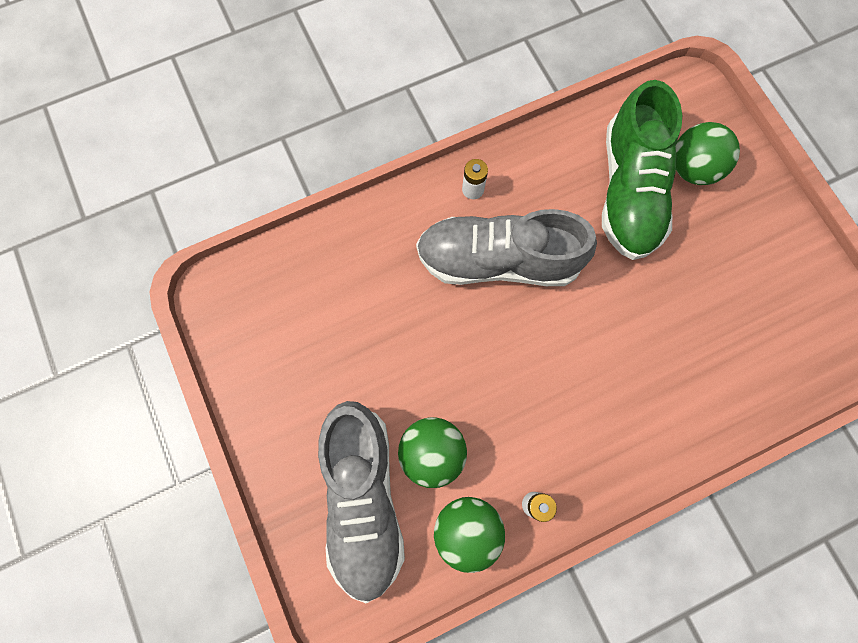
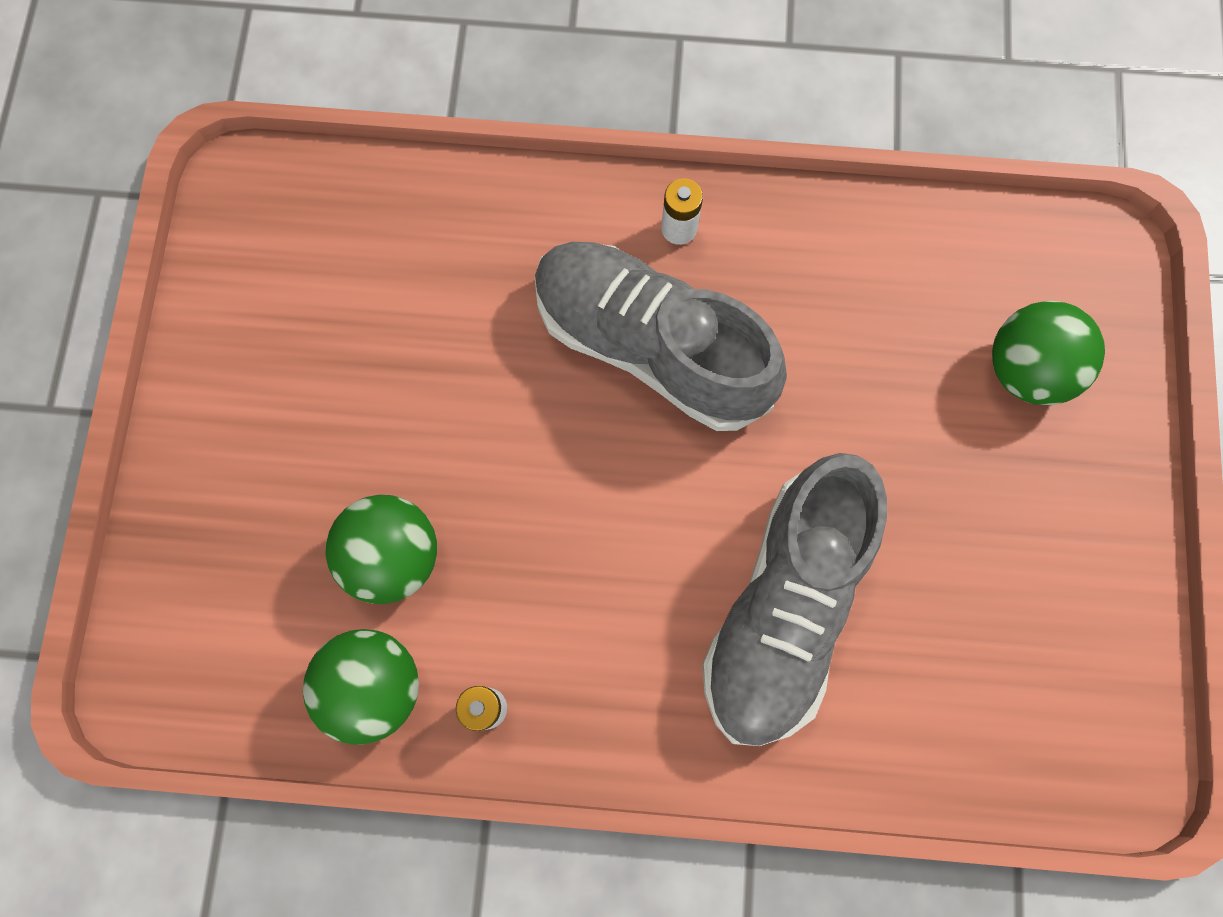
camera: 30 degrees right, 0 degrees up
(363, 499) = (264, 563): grey shoe -> grey shoe (784, 608)
(629, 191) = (907, 351): green shoe -> none

